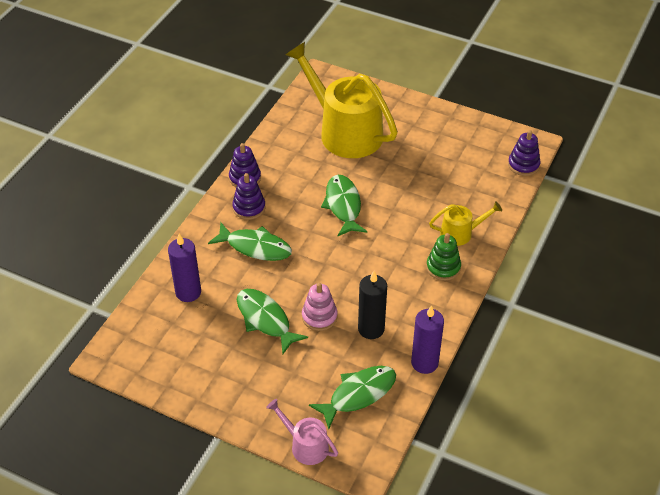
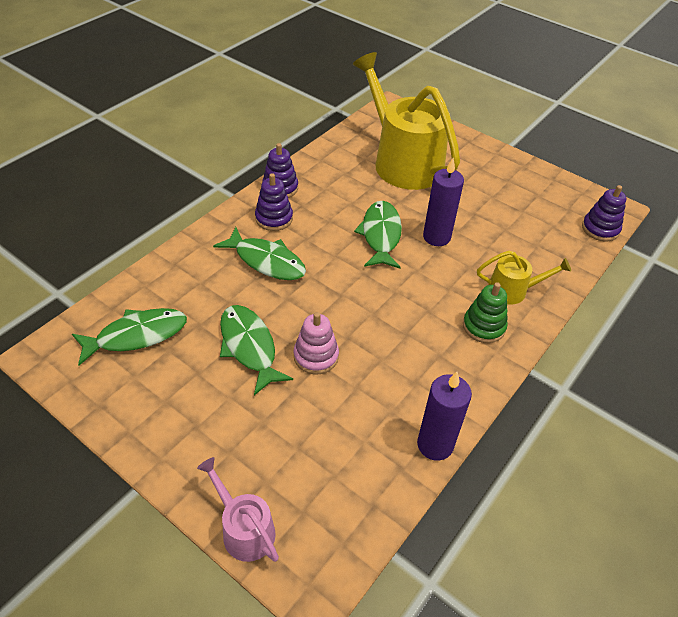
camera: 10 degrees right, 0 degrees up
(188, 292) = (171, 296): purple candle -> purple candle (436, 237)
(358, 394) = (336, 470): green fish -> green fish (137, 336)
(371, 329) = (376, 385): black candle -> none

